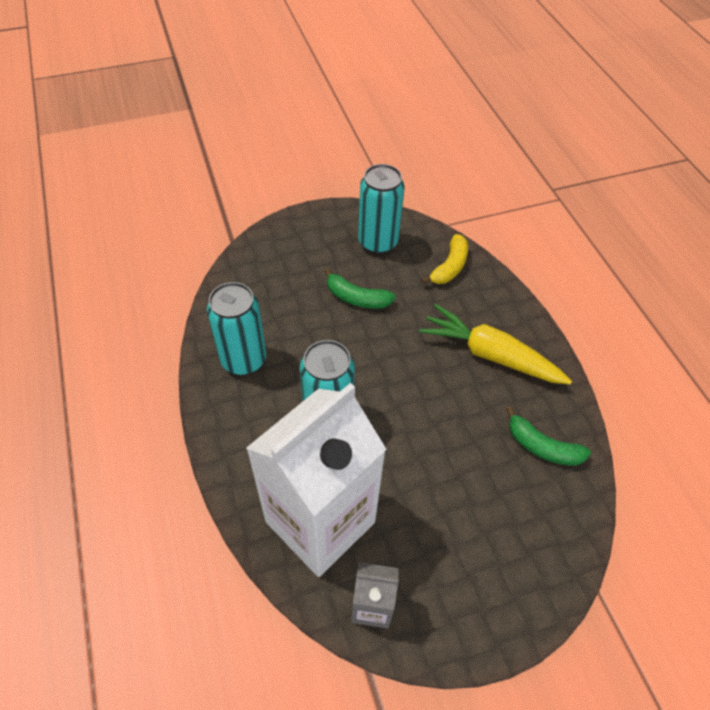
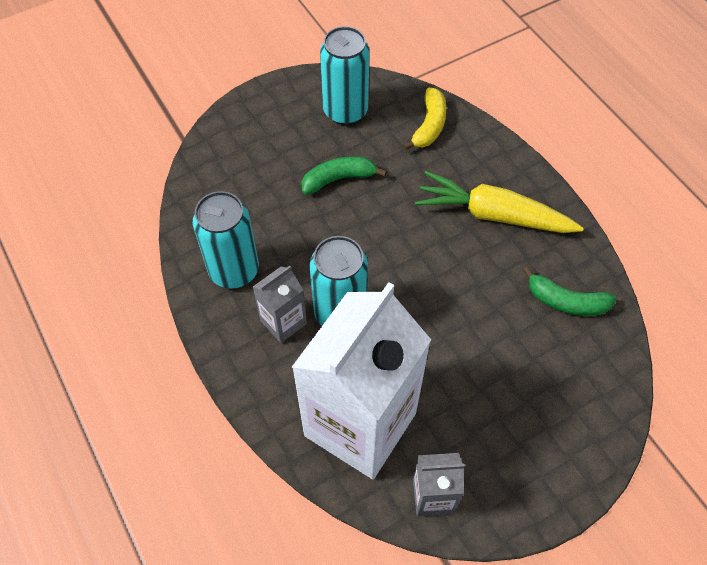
camera: 10 degrees left, 5 degrees up
(275, 413) = (283, 322): none -> grey carton
(357, 298) = (338, 179): green banana -> green banana turned 150 degrees clockwise

